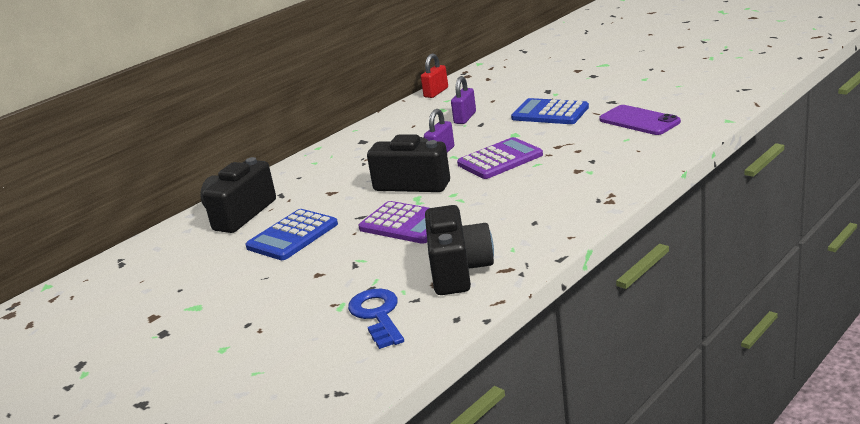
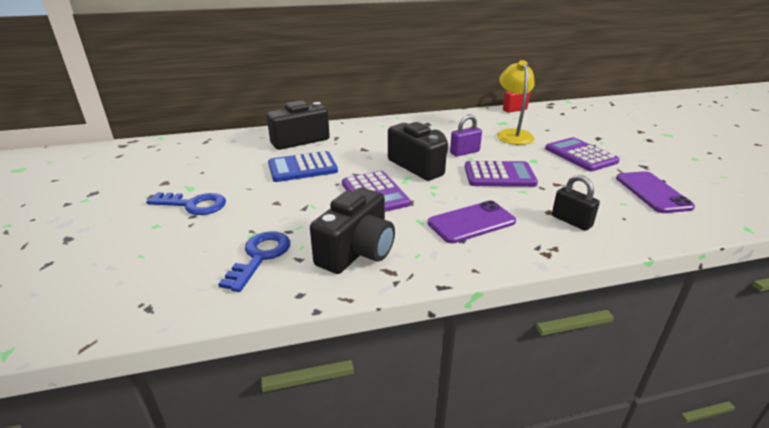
camera: 30 degrees right, 5 degrees up
(230, 316) = (193, 205): none -> blue key
(465, 118) = (512, 134): purple padlock -> yellow lamp
(525, 206) = (471, 222): none -> purple phone
(550, 113) = (580, 155): blue calculator -> purple calculator
(602, 170) = (571, 221): none -> black padlock

